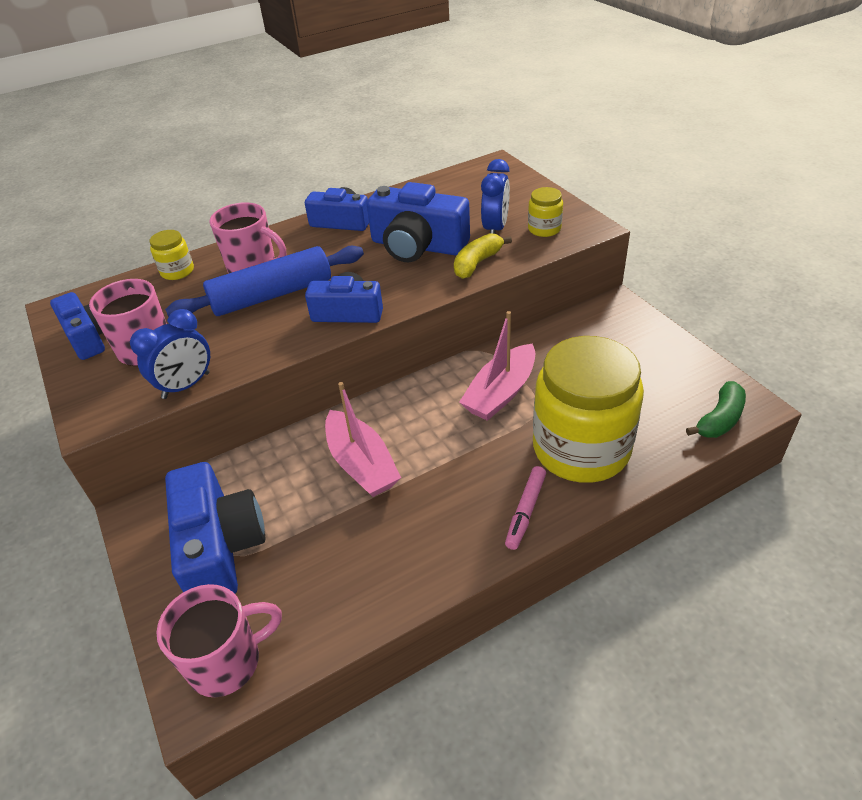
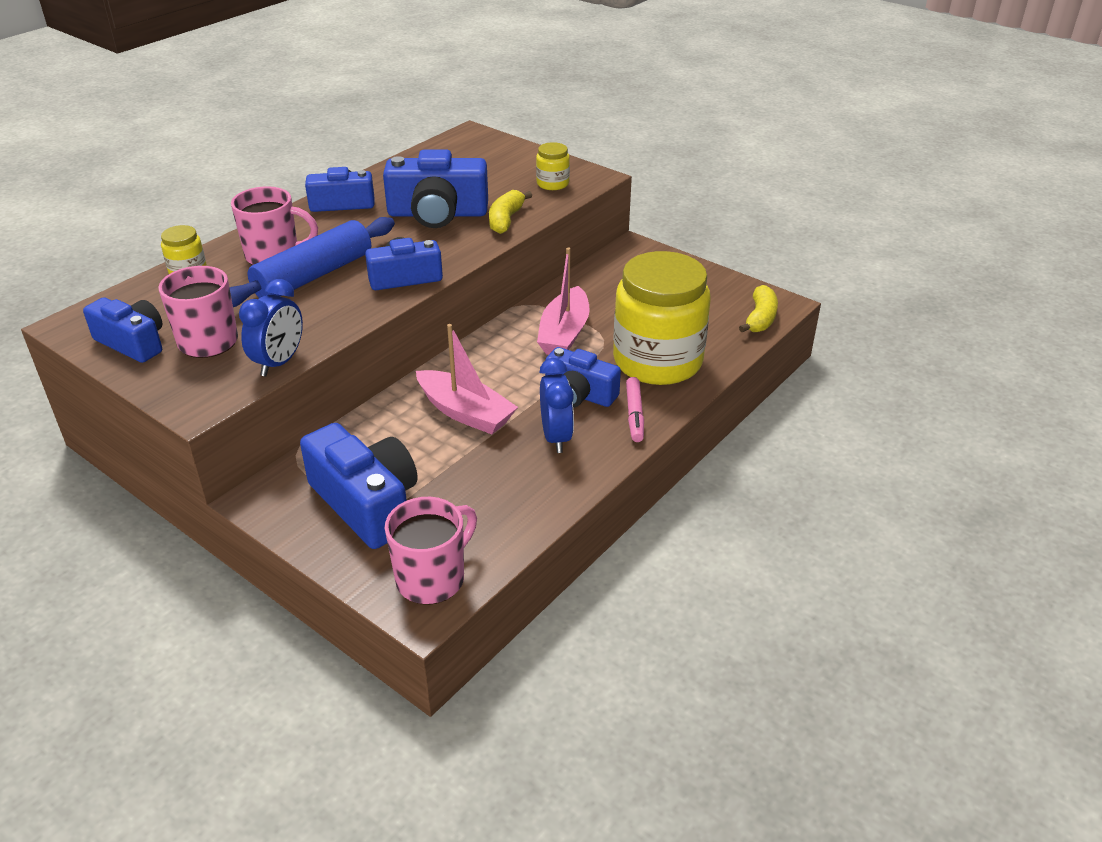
camera: 25 degrees left, 5 degrees down
(480, 470) = (579, 394): none -> blue camera
(495, 229) = (505, 189): blue clock -> blue clock (556, 437)
(720, 419) = (760, 318): green banana -> yellow banana

